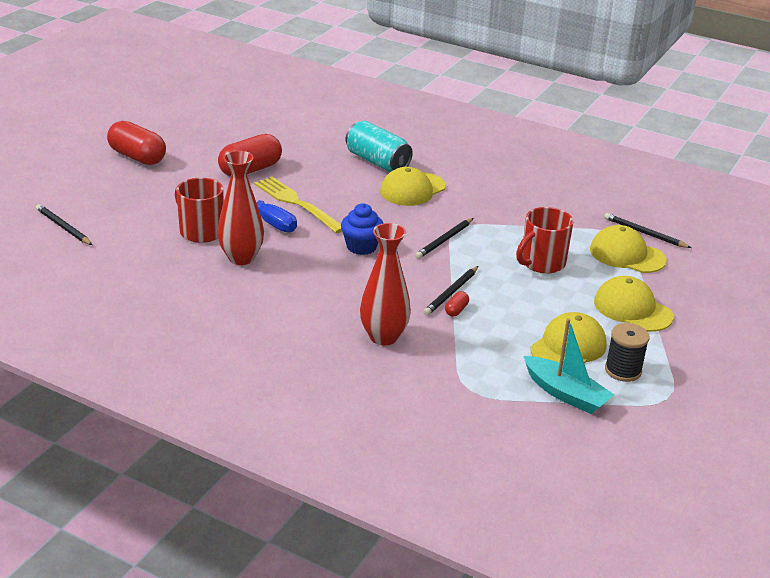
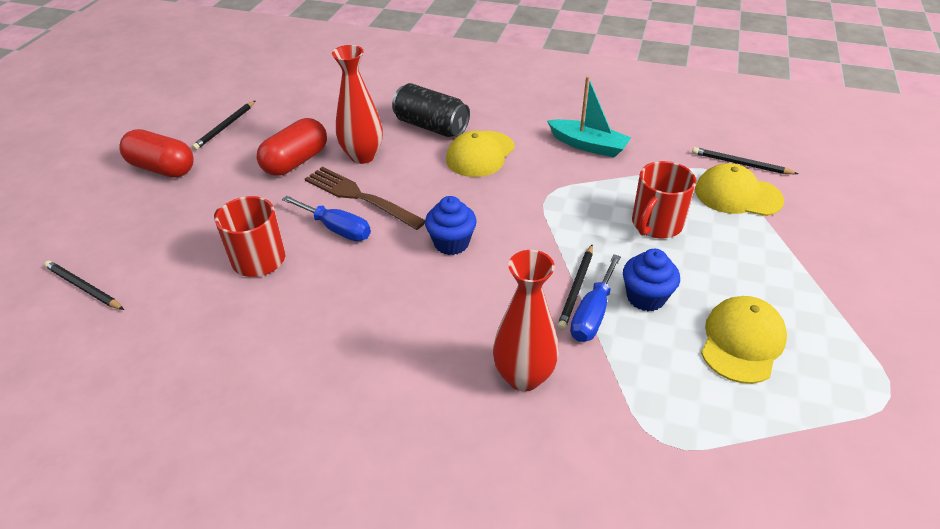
camera: 10 degrees left, 10 degrees up
(241, 258) = (315, 289): red vase -> red vase (363, 156)
(297, 203) = (360, 197): yellow fork -> brown fork
(377, 162) = (431, 126): turquoise can -> black can
(444, 240) = (540, 215): black pencil -> black pencil (225, 127)
(456, 310) = (592, 314): red capsule -> blue screwdriver
(505, 307) = (646, 297): none -> blue cupcake
(565, 394) = (775, 419): turquoise boat -> turquoise boat (588, 145)
(623, 370) = (819, 364): black spool -> none
(632, 309) = (781, 268): yellow cap -> none

